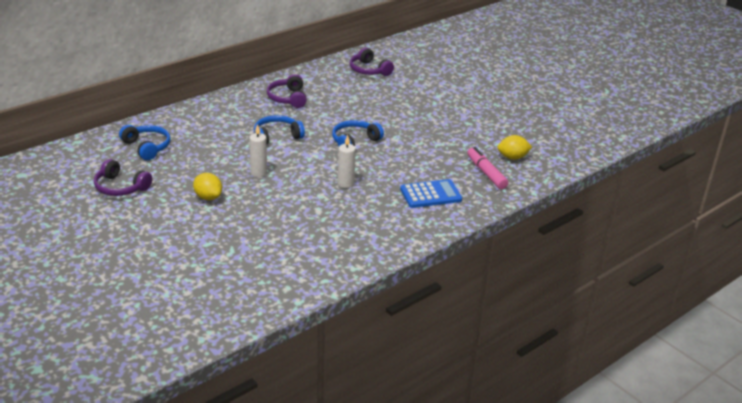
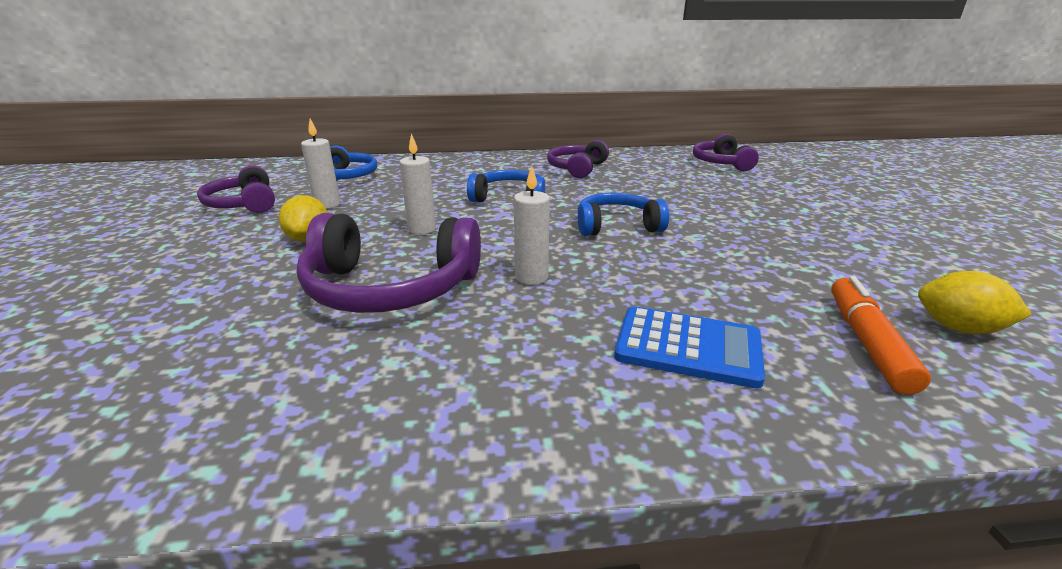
camera: 35 degrees right, 5 degrees down
(176, 172) = (327, 204): none -> white candle
(291, 208) = (390, 288): none -> purple headphones
(486, 173) = (867, 342): pink marker -> orange marker

